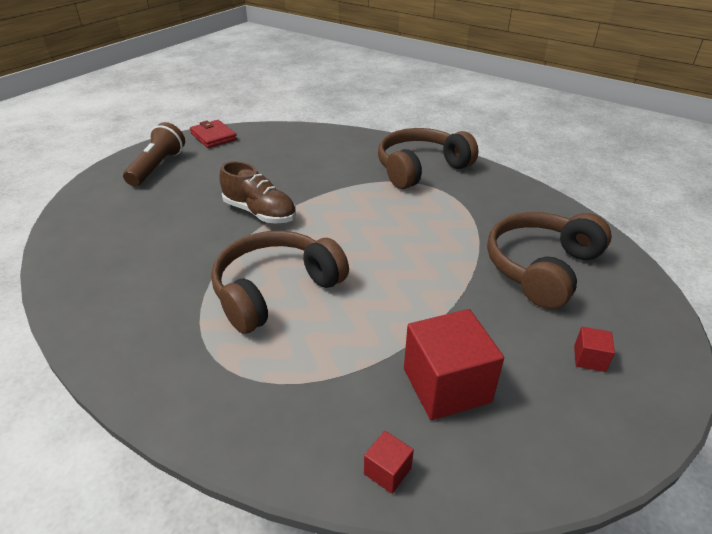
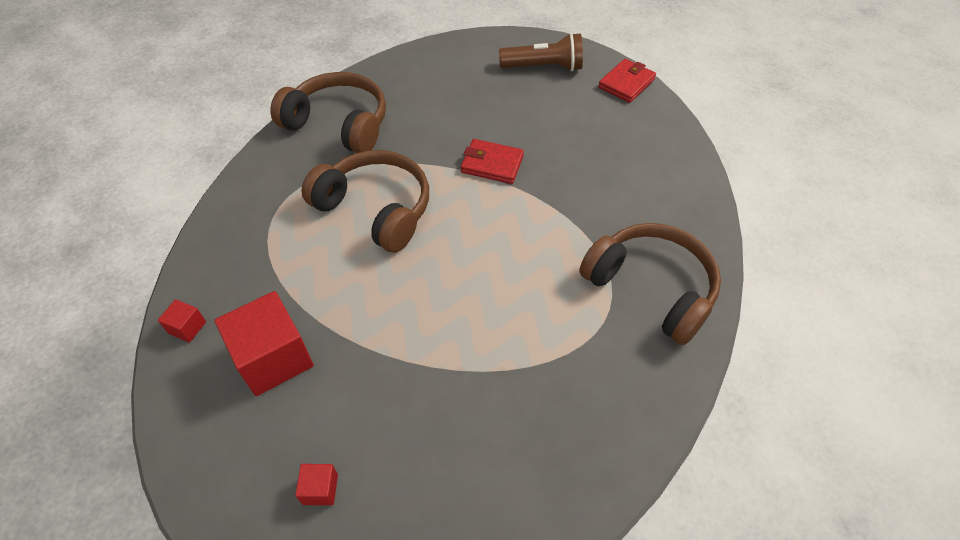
camera: 75 degrees right, 15 degrees up
(260, 212) = (492, 164): brown shoe -> red wallet
(541, 267) = (468, 441): brown headphones -> brown headphones (339, 124)

